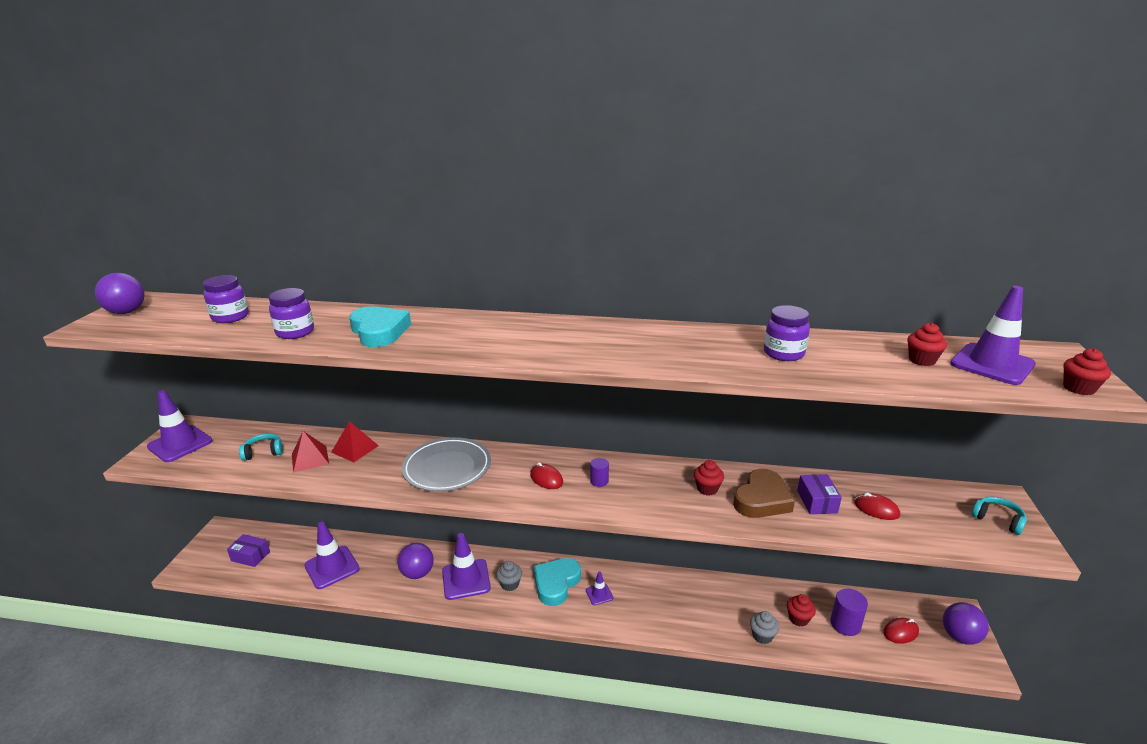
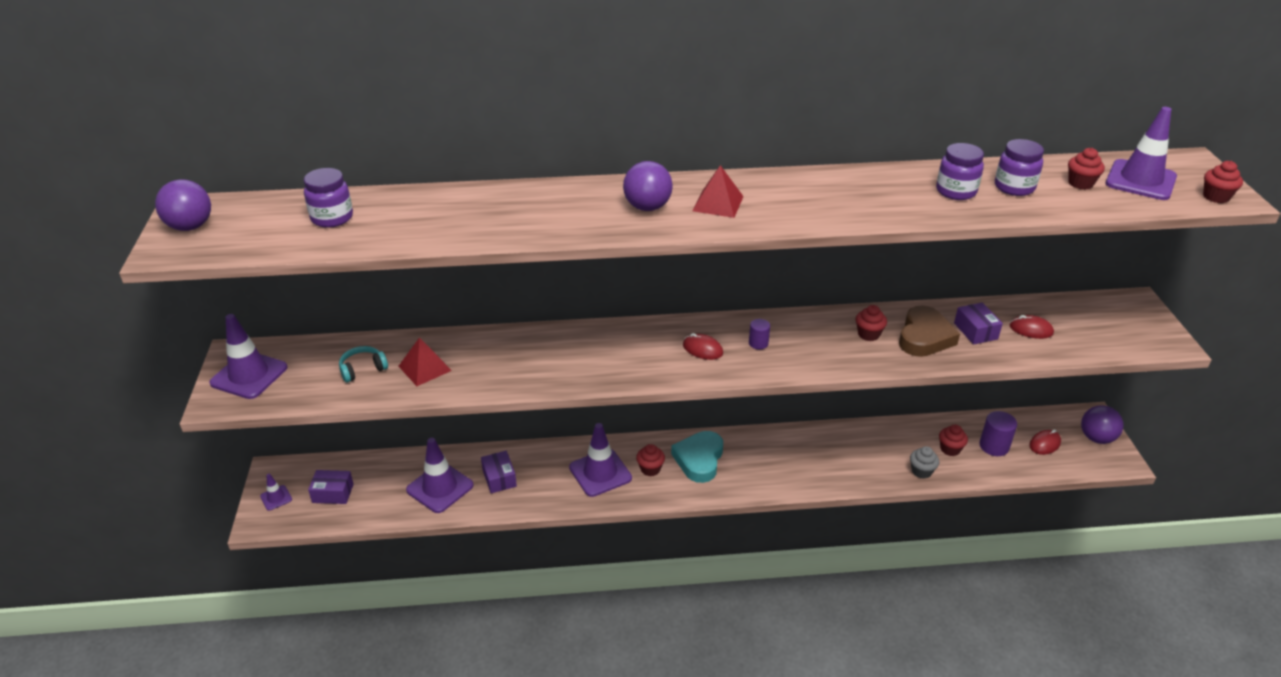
camera: 15 degrees left, 10 degrees up
(295, 332) = (431, 228): purple jar -> purple jar (1014, 187)
(355, 449) = (469, 349): red pyramid -> red pyramid (718, 203)
(379, 331) = (527, 216): turquoise heart -> none
(382, 568) = (499, 478): none -> purple box
(417, 573) = (543, 476): purple ball -> purple ball (647, 207)
(447, 468) = (589, 354): grey plate -> none
(510, 584) = (650, 469): grey cupcake -> red cupcake
(599, 594) = (748, 462): purple traffic cone -> purple traffic cone (276, 498)
(997, 520) = (1136, 323): turquoise headphones -> none

